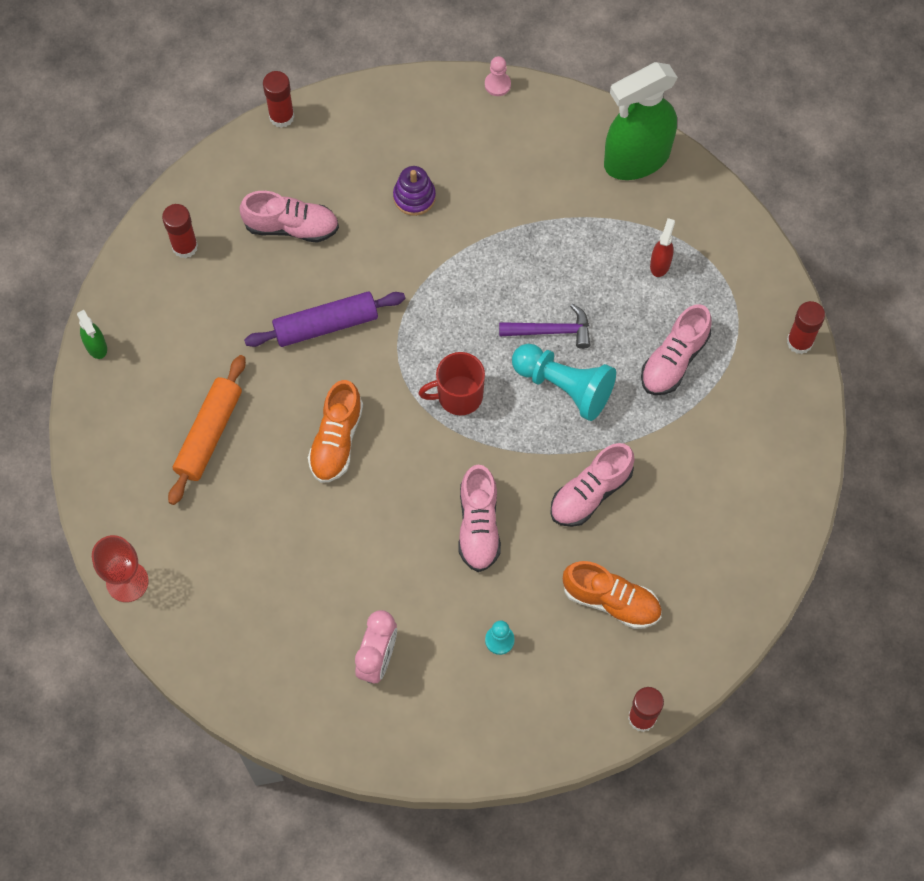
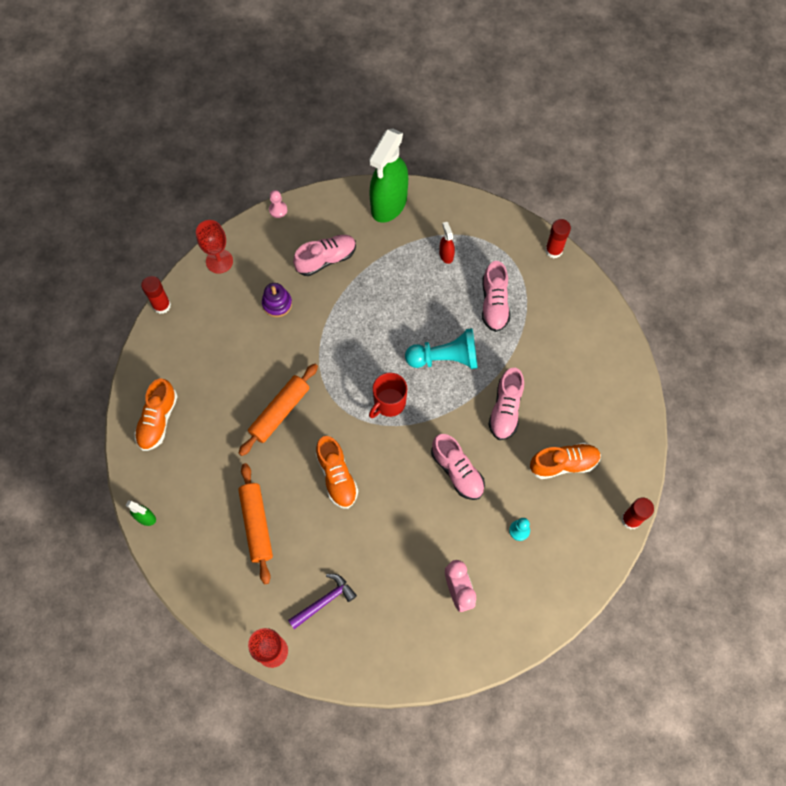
camera: 35 degrees left, 0 degrees up
(185, 246) = (158, 420): red glue stick -> orange shoe
(291, 226) = (216, 367): pink shoe -> pink shoe (326, 259)
(326, 325) = (279, 412): purple rolling pin -> orange rolling pin
(384, 104) = (219, 261): none -> red goblet
(551, 331) = (414, 331): purple hammer -> purple hammer (324, 601)

